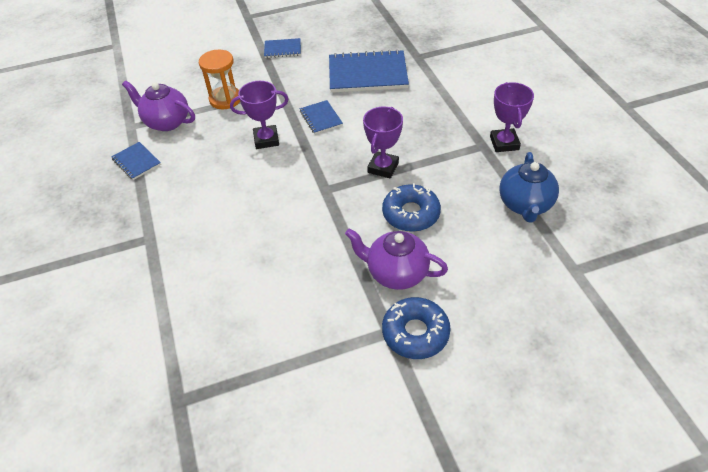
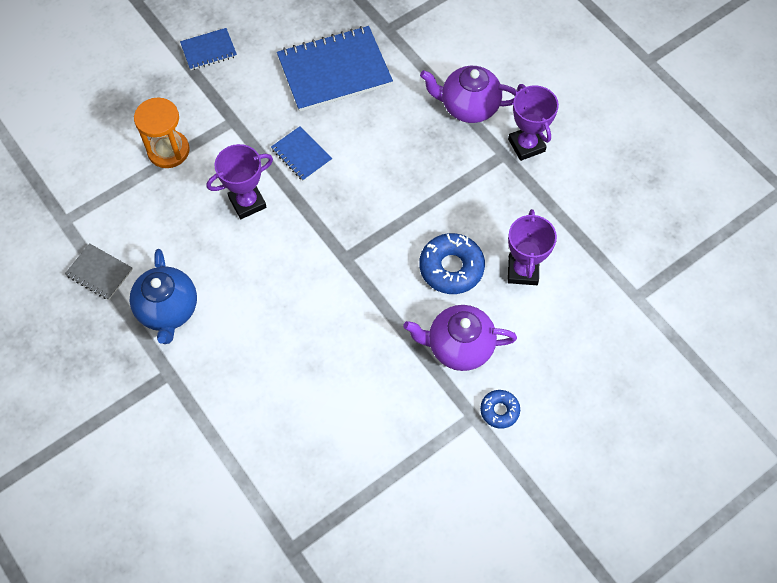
camera: 20 degrees left, 15 degrees up
(136, 162) = (99, 272): blue notebook -> grey notebook
(166, 122) = (108, 203): purple teapot -> purple teapot (468, 107)
(383, 167) = (400, 212): purple trophy -> purple trophy (522, 271)
(415, 333) = (499, 410): blue donut -> blue donut, size x0.57
(525, 205) = (569, 226): blue teapot -> blue teapot (168, 310)

